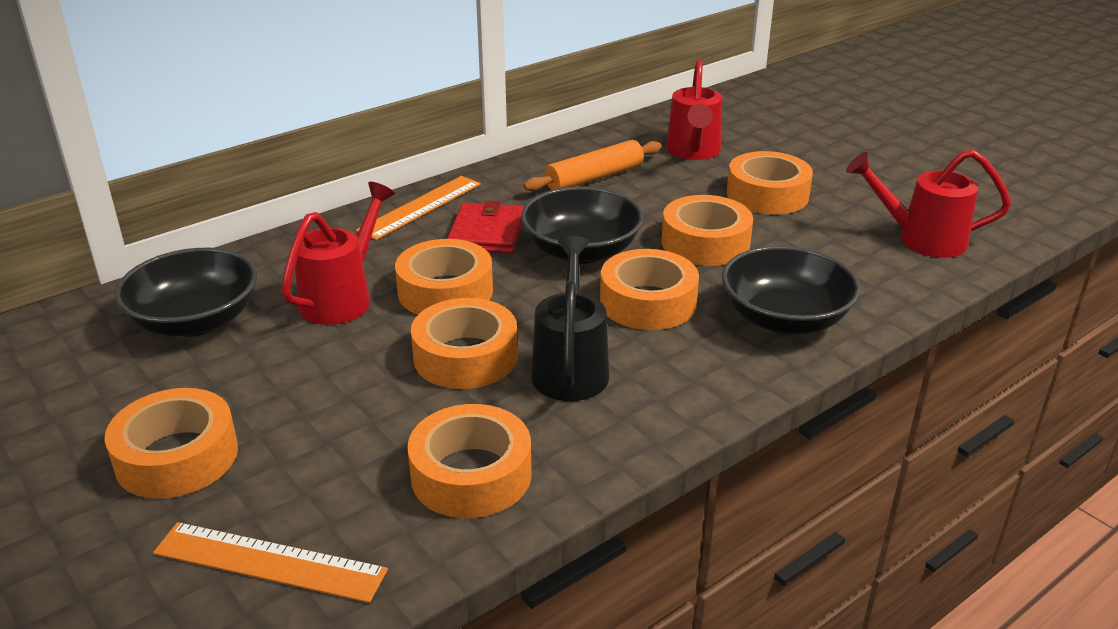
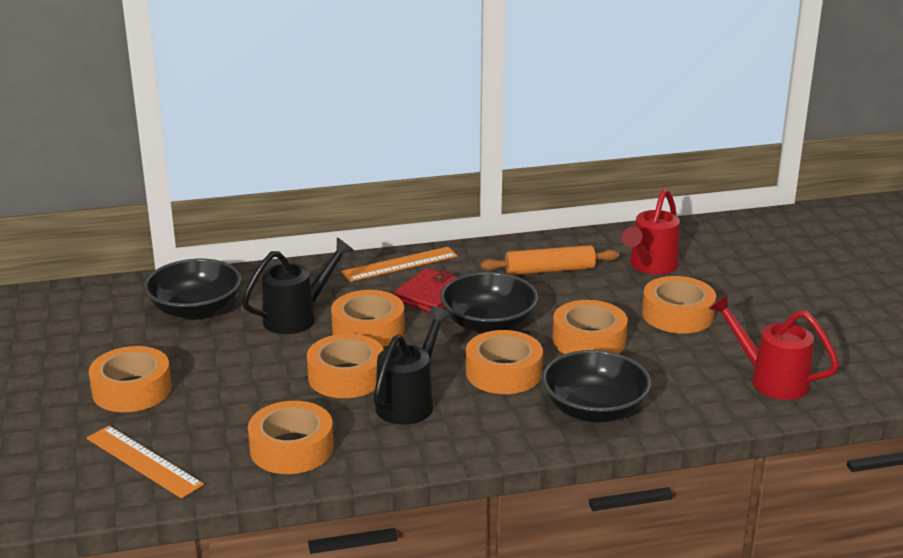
camera: 25 degrees right, 5 degrees down
(342, 298) = (297, 317): red watering can -> black watering can

